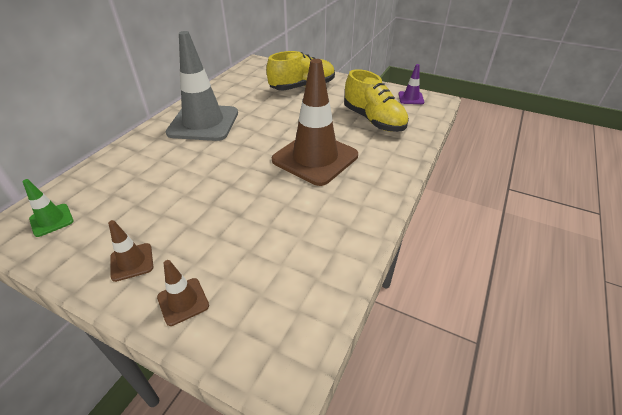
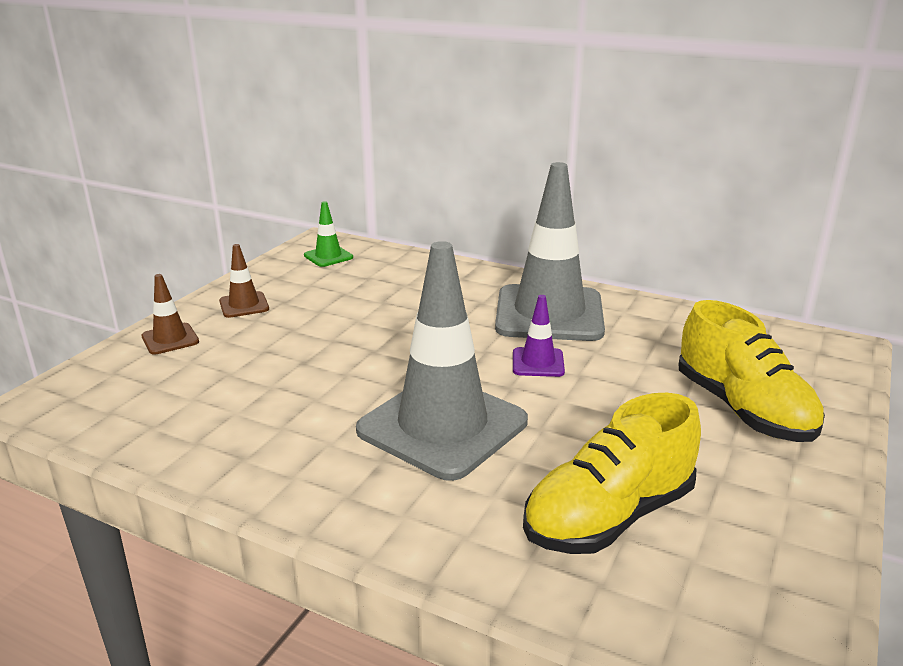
camera: 90 degrees right, 15 degrees down
(315, 158) = (442, 426): brown traffic cone -> grey traffic cone
(411, 98) = (776, 611): purple traffic cone -> purple traffic cone (538, 363)

